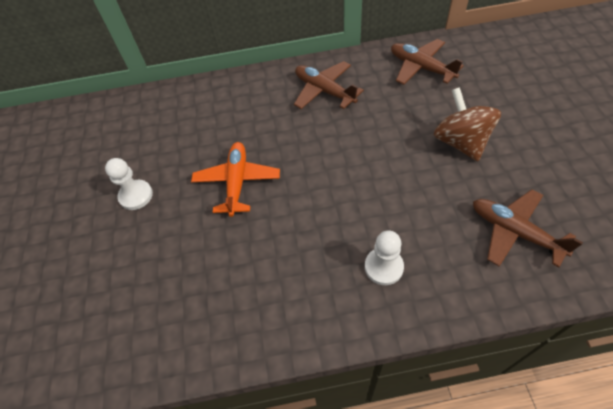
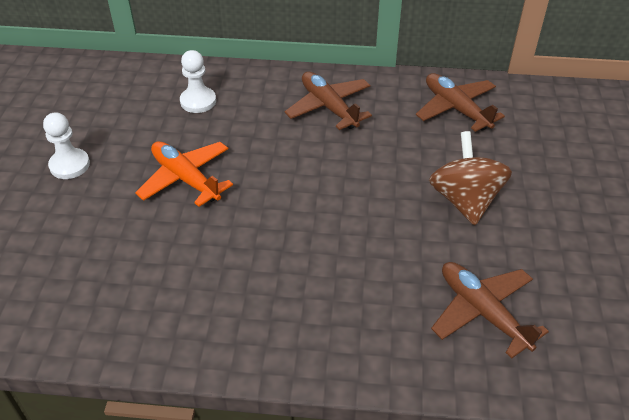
camera: 10 degrees right, 10 degrees down
(237, 182) = (185, 179): orange plane -> orange plane turned 60 degrees counterclockwise
(383, 267) = (310, 308): white pawn -> white pawn (198, 101)

